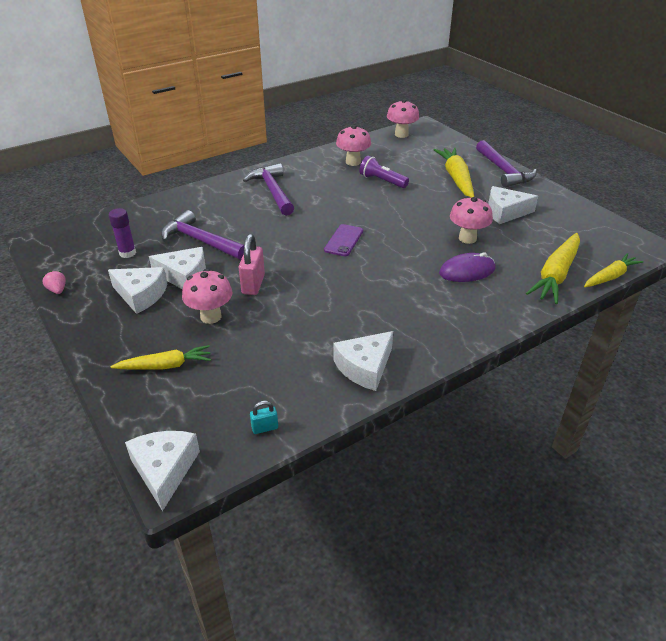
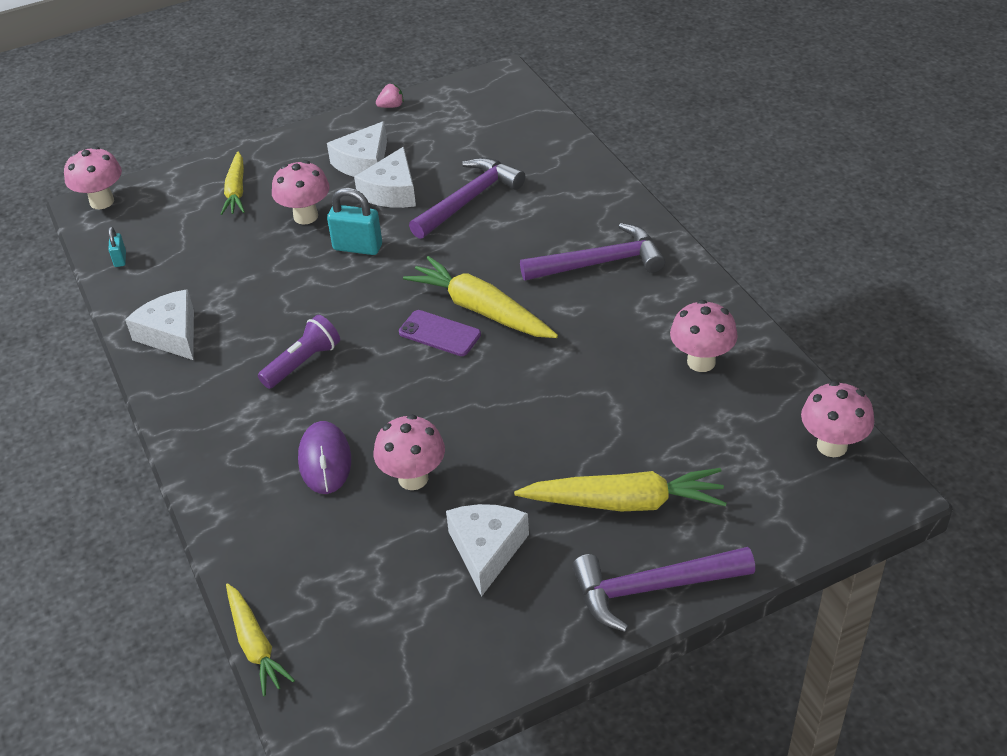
camera: 100 degrees right, 5 degrees up
(127, 253) = (454, 144): purple glue stick -> none
(164, 470) = (102, 201): white cheese -> pink mushroom
(253, 284) = (357, 247): pink padlock -> turquoise padlock
(382, 181) = (623, 394): purple flashlight -> purple flashlight (302, 363)
(556, 275) = (283, 570): yellow carrot -> yellow carrot (481, 310)

